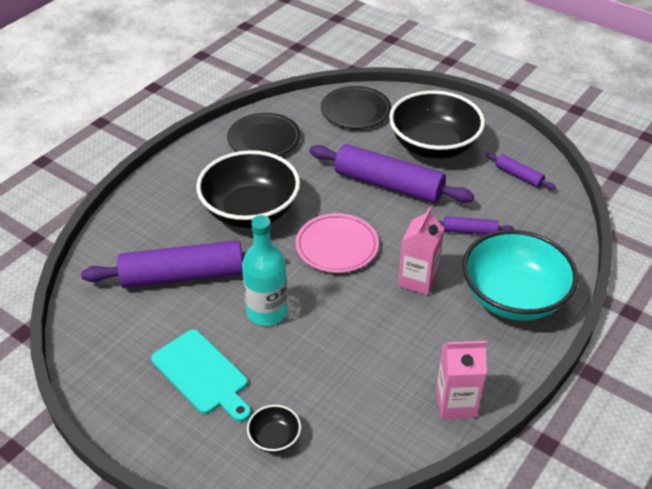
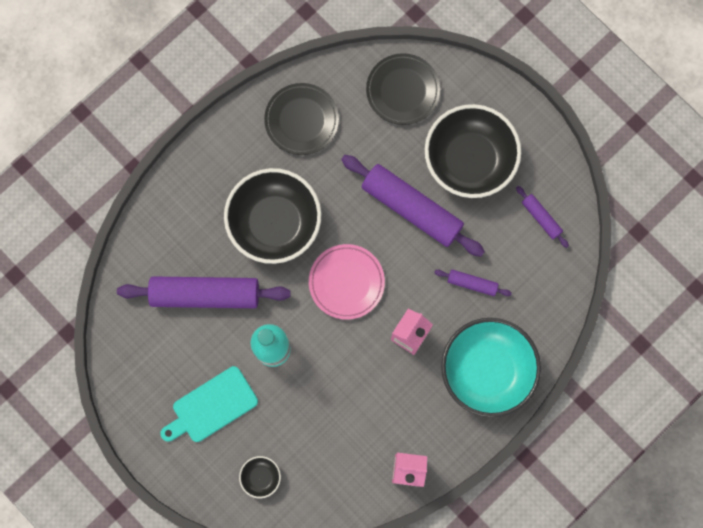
camera: 10 degrees right, 35 degrees up
(202, 374) = (212, 406): turquoise cutting board -> turquoise cutting board turned 90 degrees clockwise

